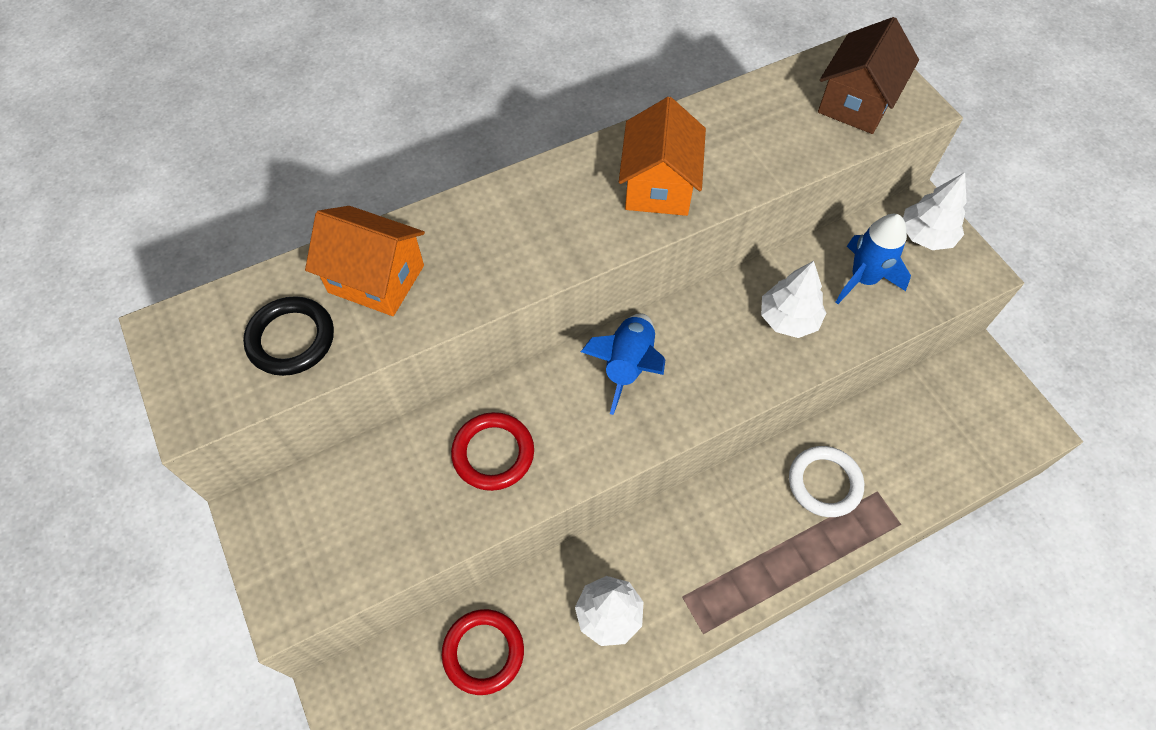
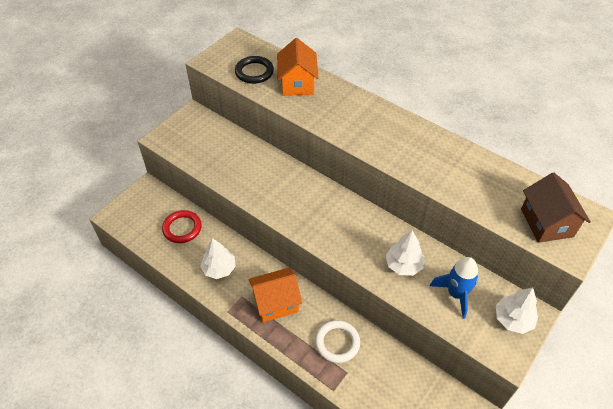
camera: 65 degrees right, 10 degrees down
(493, 453) = (257, 174): red ring -> none
(628, 365) = (331, 206): blue rocket -> none
(658, 185) = (417, 156): orange house -> orange house (276, 303)
(856, 102) = (546, 222): brown house -> brown house turned 75 degrees clockwise

